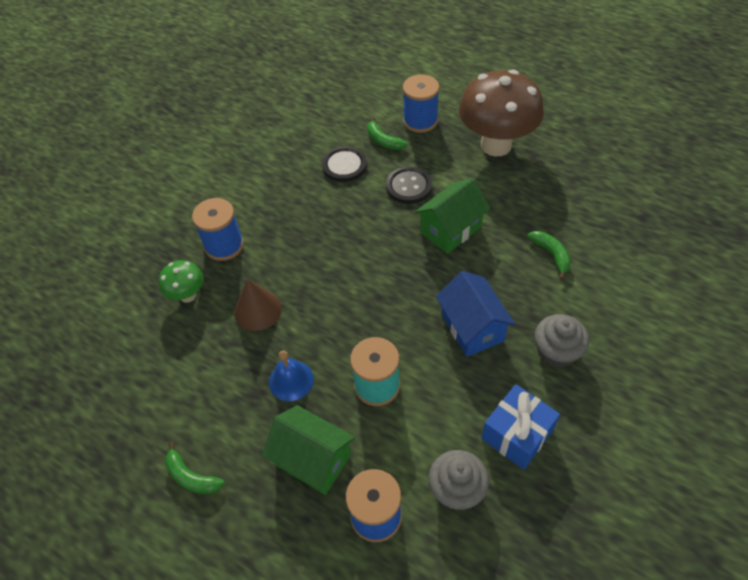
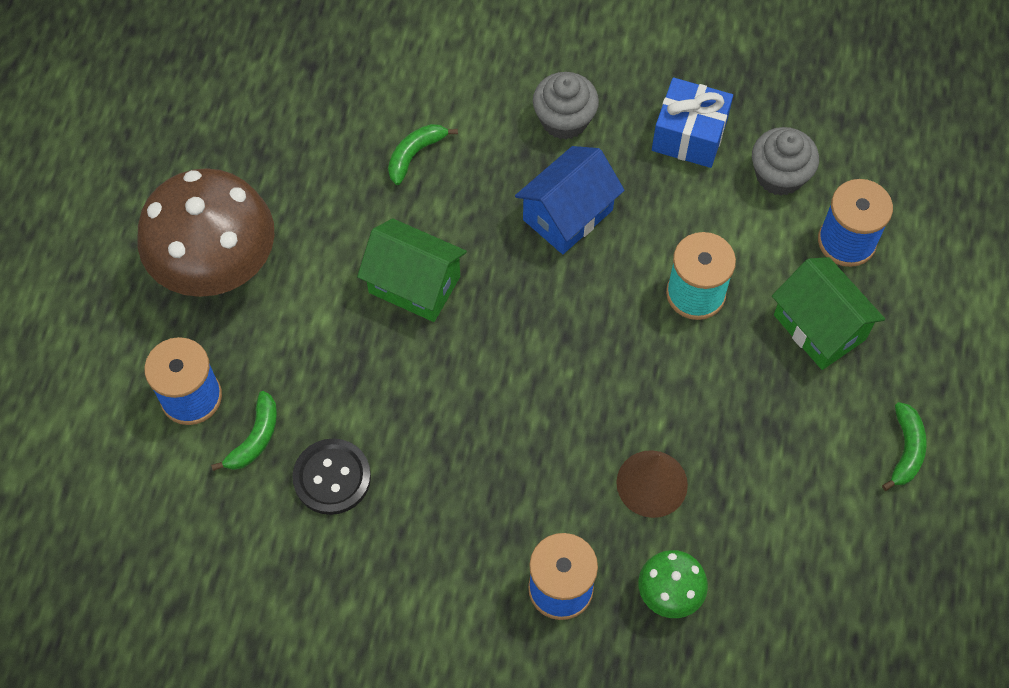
camera: 115 degrees left, 10 degrees up
(291, 380) = (734, 394): blue bell -> none
(313, 460) = (819, 327): green house -> green house turned 45 degrees counterclockwise
(409, 186) = (347, 366): black button -> none

